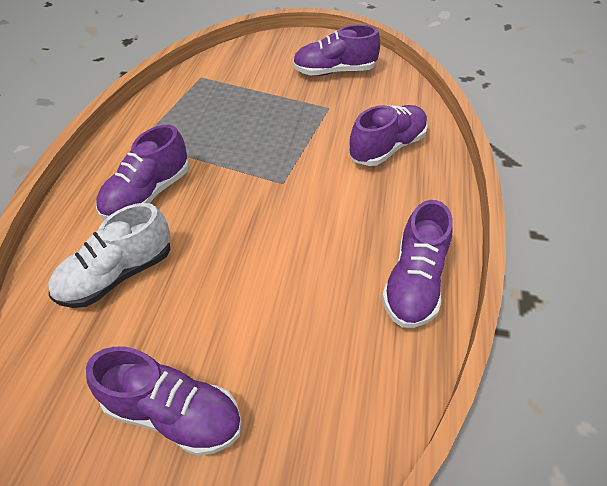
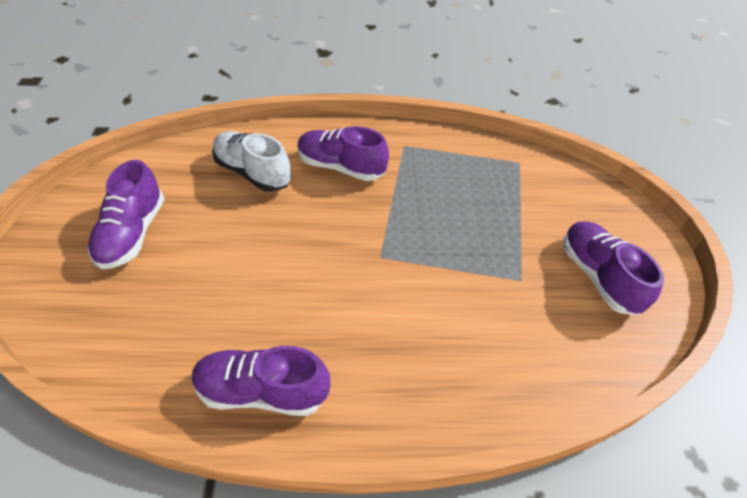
camera: 75 degrees right, 0 degrees up
(387, 148) = (470, 349): purple shoe -> none

